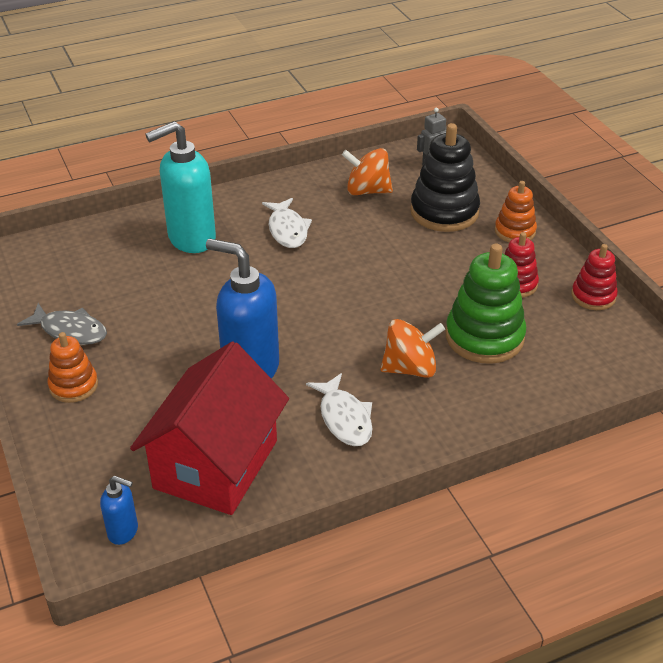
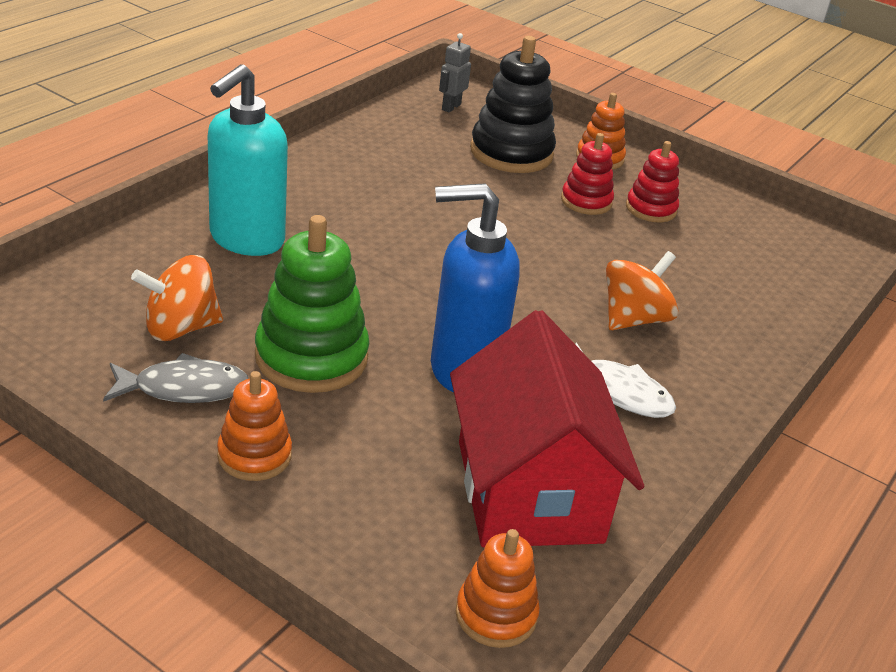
camera: 35 degrees left, 5 degrees down
(123, 531) = (496, 614): blue soap dispenser -> orange stacking toy
(287, 230) = (357, 205): white fish -> none
(367, 191) = (408, 146): orange spinning top -> orange spinning top (180, 328)
(484, 337) = (673, 268): green stacking toy -> green stacking toy (311, 357)
(593, 296) = (731, 204): red stacking toy -> red stacking toy (586, 201)

